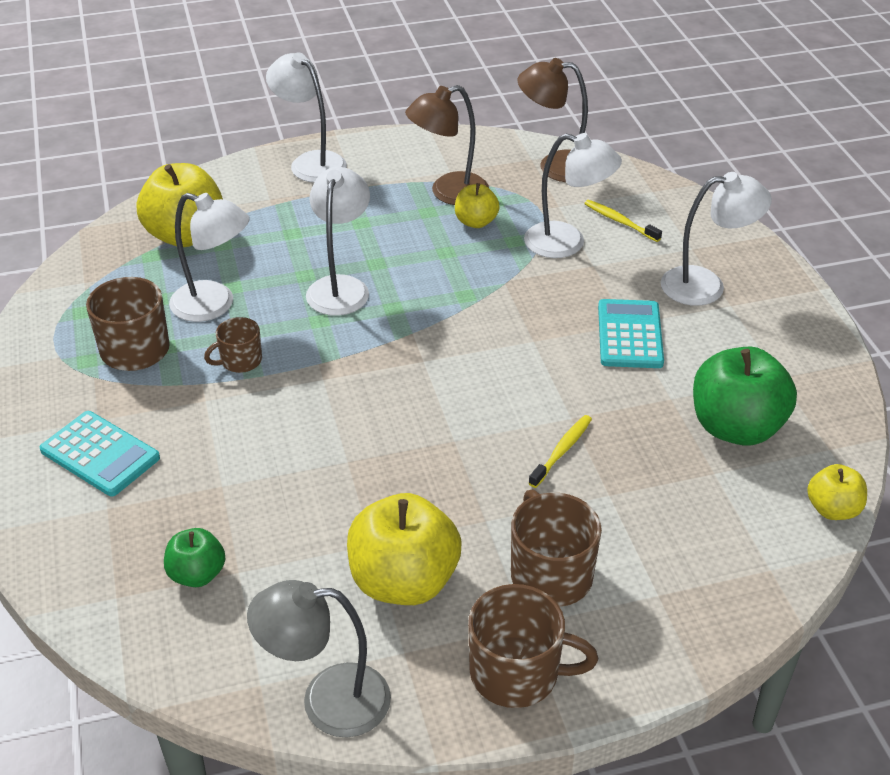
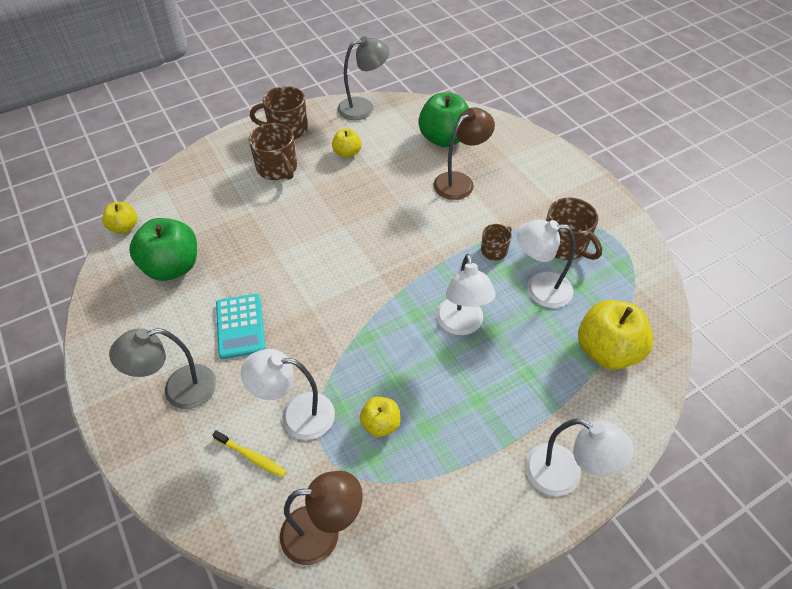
camera: 165 degrees right, 10 degrees up
(100, 454) = (532, 180): turquoise calculator -> none
(197, 574) = (444, 139): green apple -> green apple, size x1.86
(404, 581) = (347, 153): yellow apple -> yellow apple, size x0.54
(448, 193) = (417, 460): brown lamp -> brown lamp (460, 181)
(562, 451) = (279, 231): yellow toothbrush -> none
(706, 285) = (179, 390): white lamp -> grey lamp

